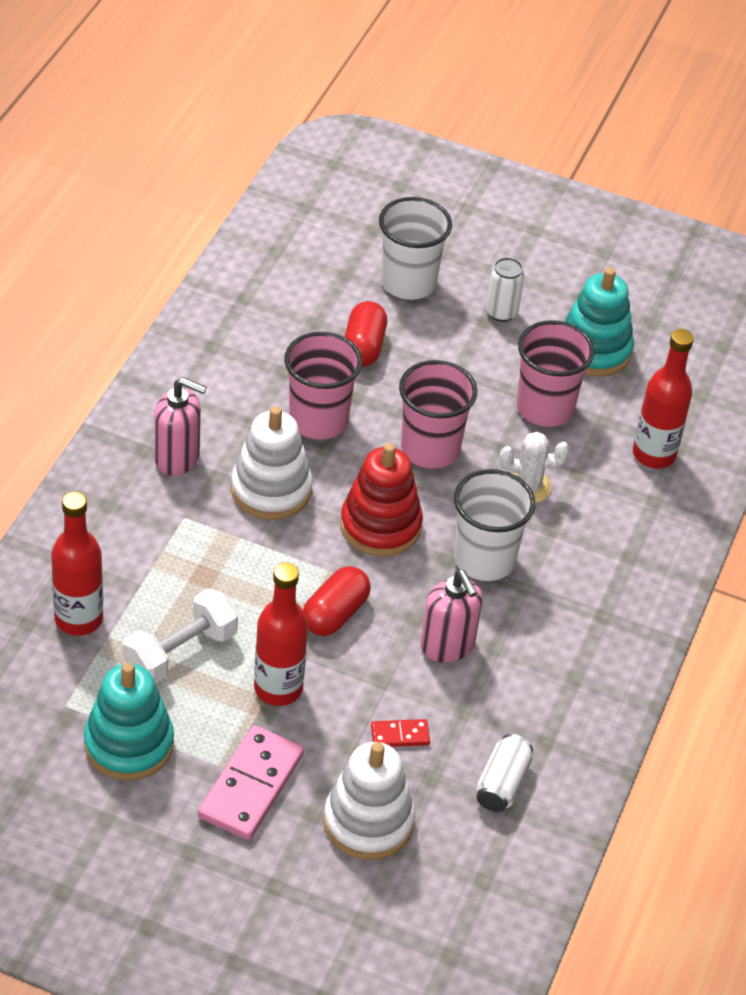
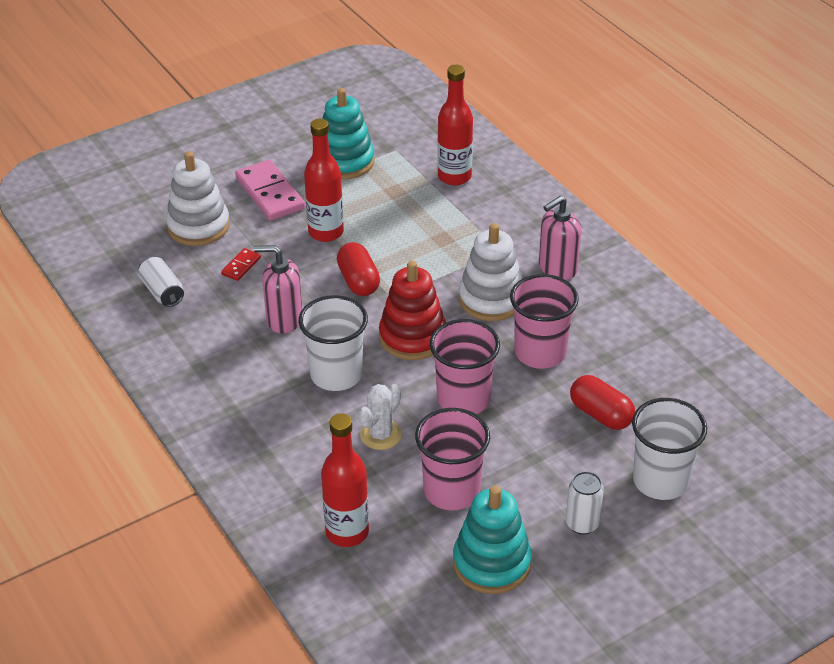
camera: 130 degrees right, 5 degrees down
(180, 652) = (391, 205): white dumbbell -> none

